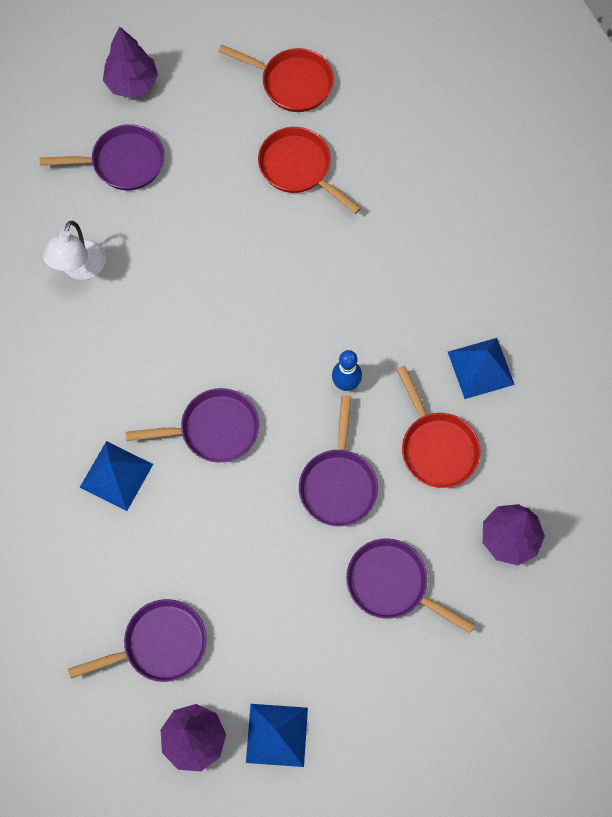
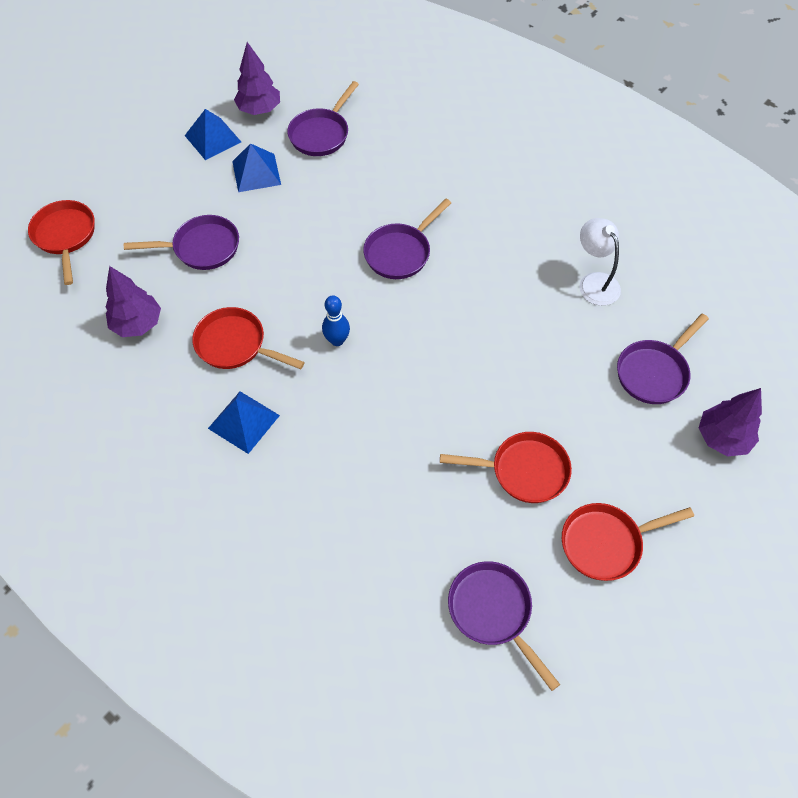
camera: 140 degrees right, 10 degrees down
(116, 475) = (434, 190): blue pyramid -> blue pyramid (256, 172)
(338, 484) = (287, 278): purple pan -> purple pan (493, 611)
(518, 711) = (65, 236): none -> red pan

